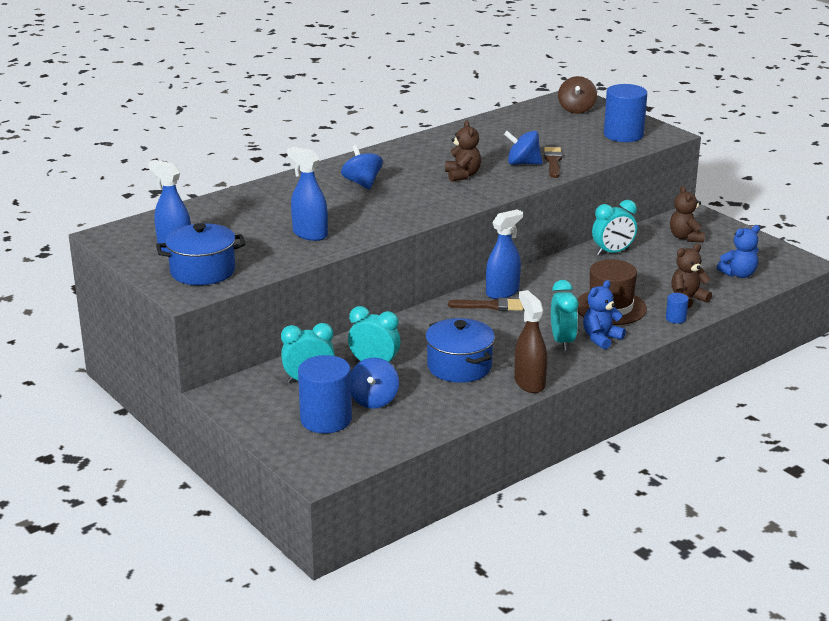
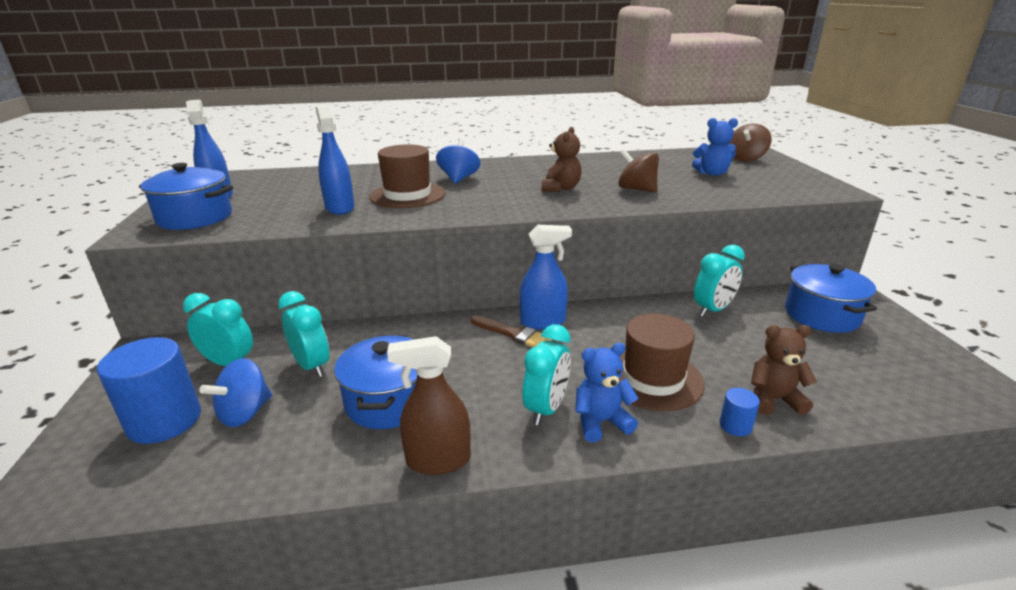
camera: 30 degrees right, 0 degrees up
(345, 210) = (407, 195): none -> brown hat
(523, 163) = (636, 189): blue spinning top -> brown spinning top
(529, 383) = (438, 460): brown spray bottle -> brown spray bottle turned 105 degrees counterclockwise
(553, 161) = (672, 193): brown brush -> none
(613, 252) = (713, 310): turquoise clock -> turquoise clock turned 45 degrees counterclockwise
(623, 135) = (780, 184): blue cylinder -> none
(685, 237) = (822, 315): brown teddy bear -> blue pot
(738, 274) = (877, 384): blue teddy bear -> blue teddy bear (712, 173)

